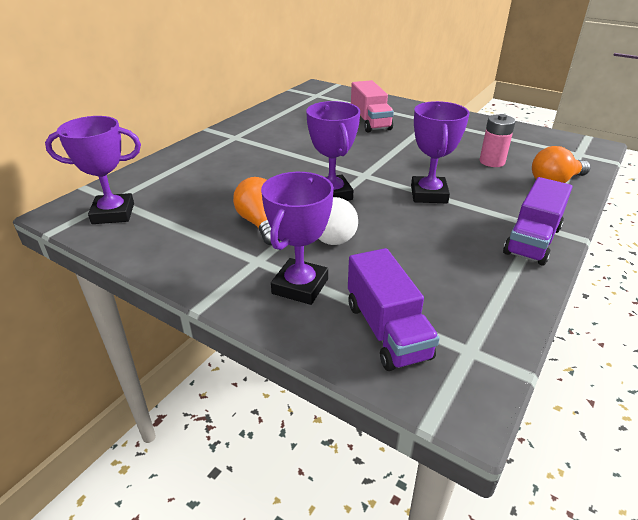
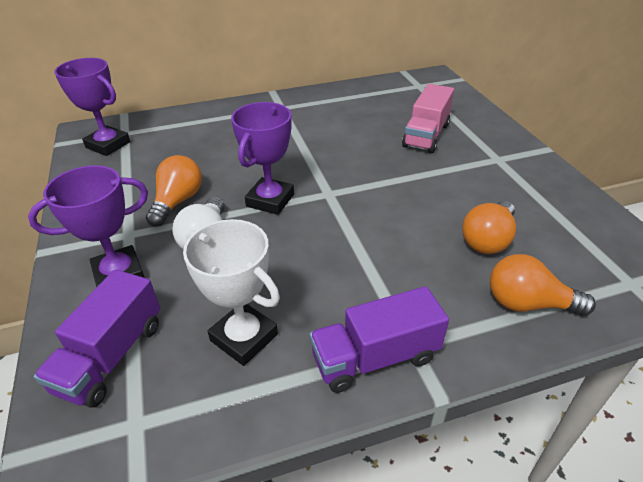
camera: 40 degrees right, 5 degrees up
(428, 194) = (355, 244): purple trophy -> none
(451, 271) = (244, 337): none -> white trophy
(492, 162) = (488, 240): pink battery -> orange light bulb

